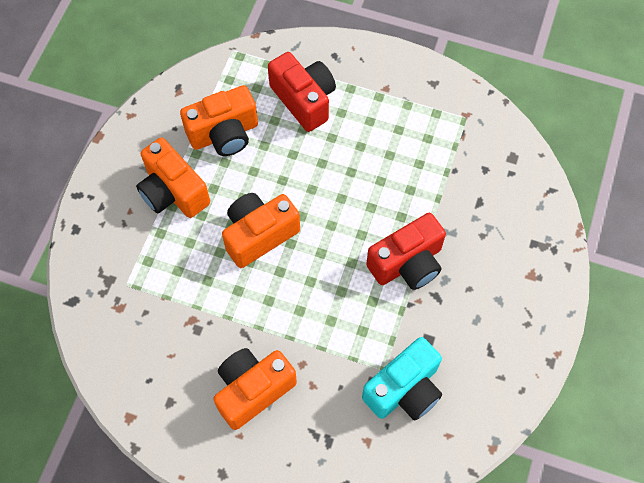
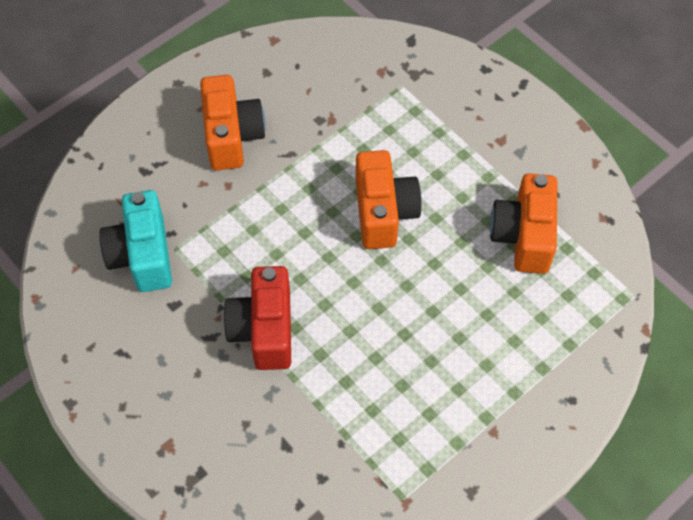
camera: 120 degrees right, 5 degrees down
(173, 192) = (479, 161): orange camera -> none
(304, 100) = (525, 334): red camera -> none

